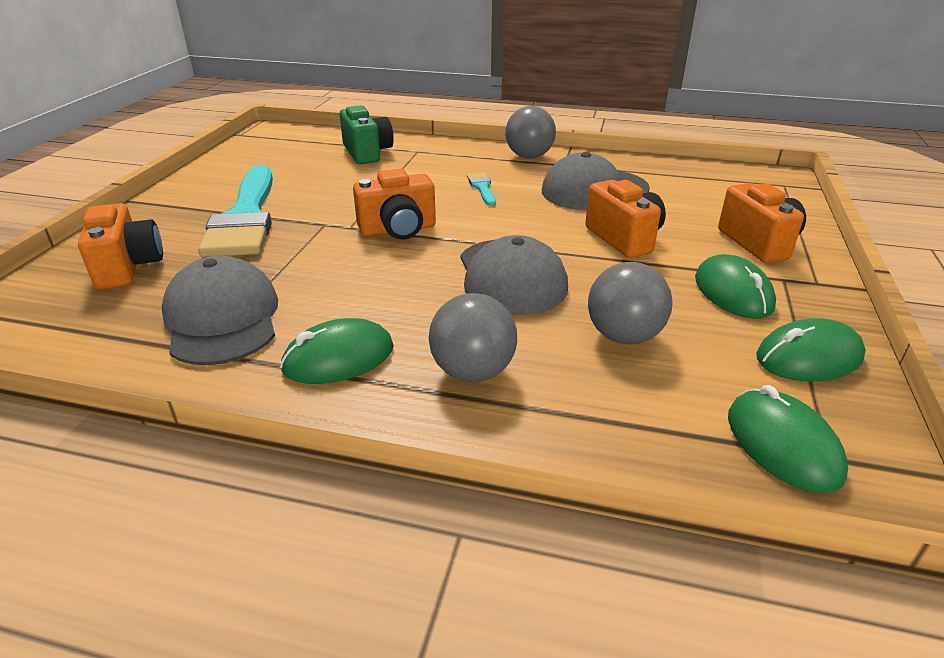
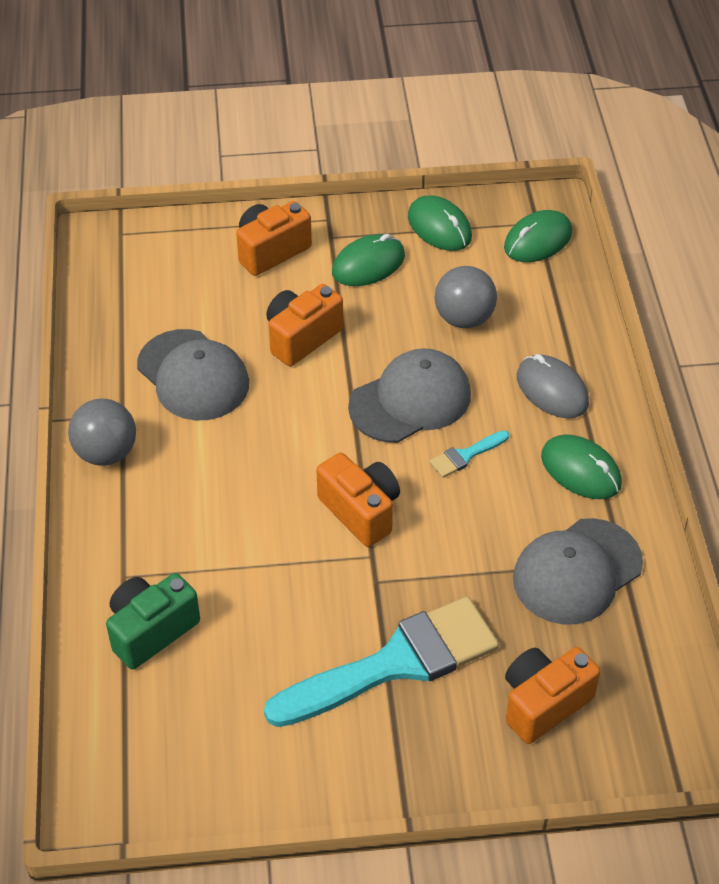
camera: 110 degrees left, 15 degrees up
(472, 372) = (552, 390): grey ball -> grey mouse
(482, 188) = (223, 472): turquoise brush -> turquoise brush (465, 455)

